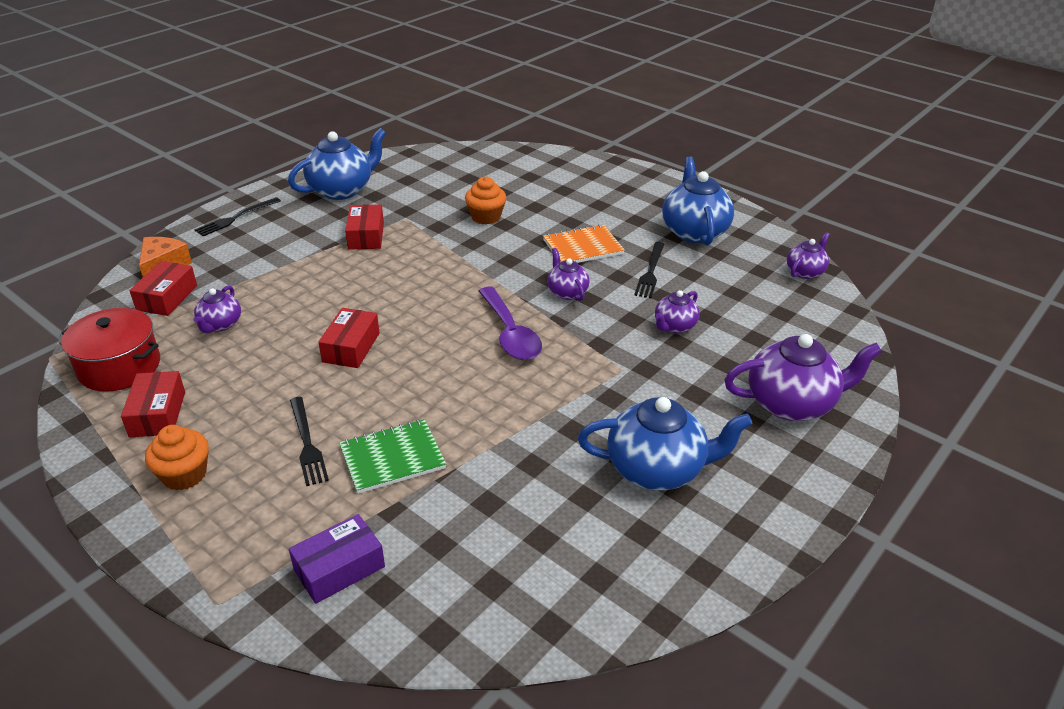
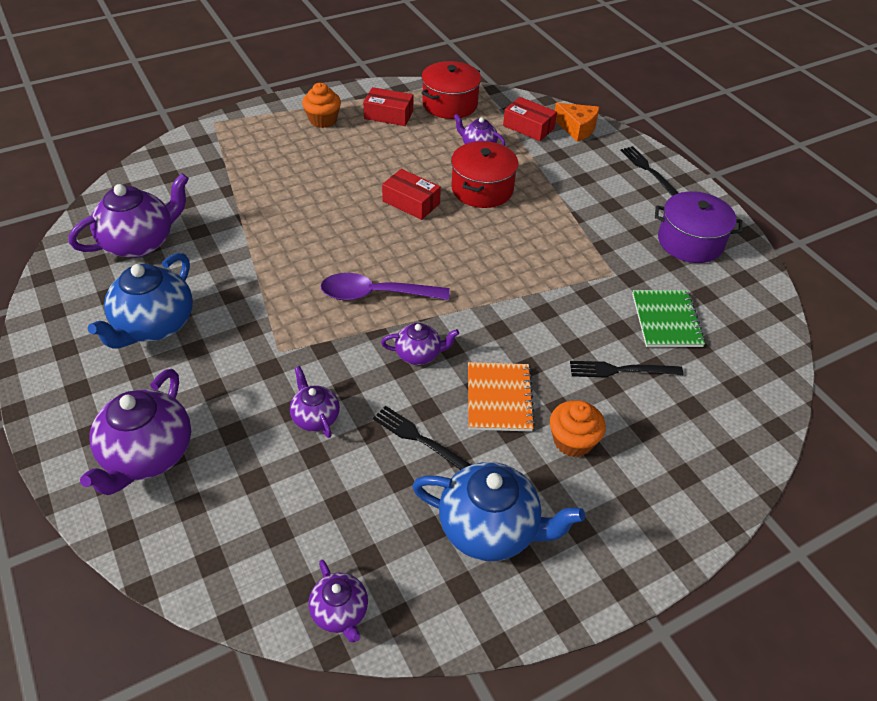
camera: 110 degrees right, 10 degrees up
(306, 306) = (482, 189): none -> red pot
(307, 443) = (316, 167): black fork -> black fork (621, 370)
(339, 568) = (200, 163): purple box -> none
(342, 190) = (690, 242): blue teapot -> purple pot
(366, 236) = (586, 241): red box -> none
(392, 458) = (273, 199): green notebook -> green notebook (666, 320)
(486, 217) = (597, 336): orange cupcake -> orange cupcake (572, 441)
(540, 550) = (140, 242): none -> purple teapot

